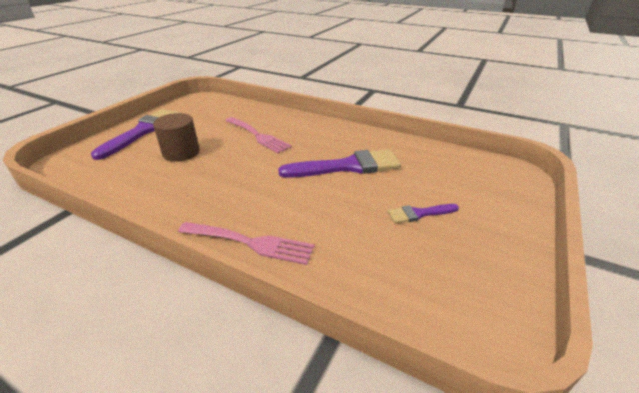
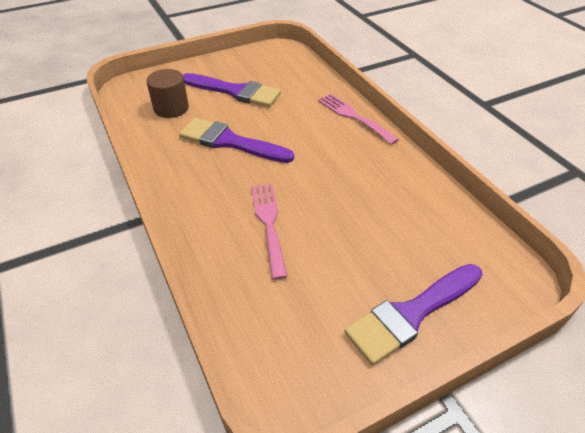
camera: 145 degrees left, 10 degrees up
(181, 152) = (371, 234): brown cylinder -> brown cylinder (171, 108)
(419, 214) = (235, 91): purple brush -> purple brush, size x1.97

